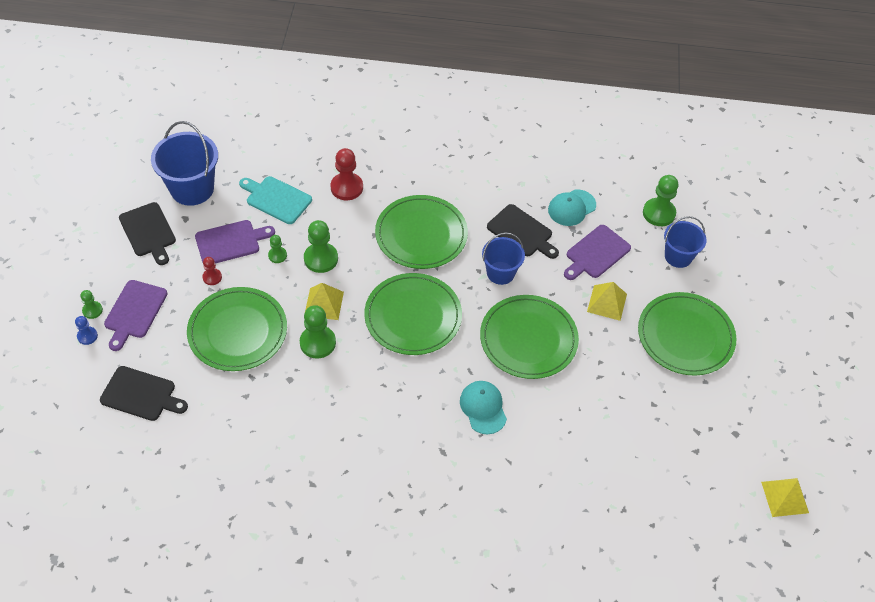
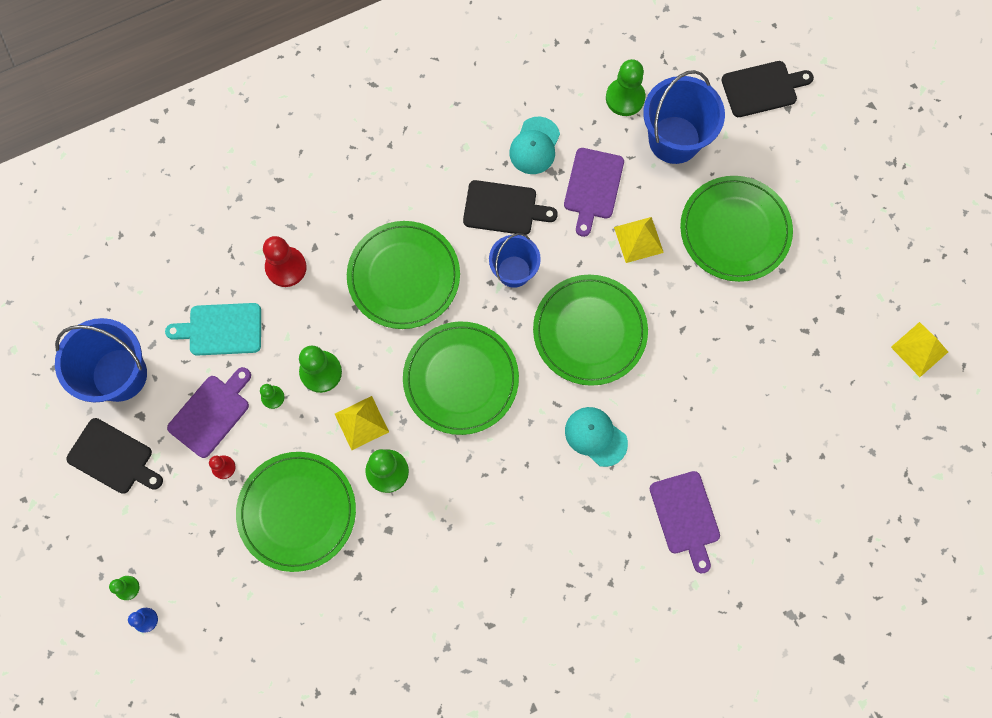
camera: 30 degrees left, 20 degrees up
(134, 312) = (173, 560): purple cutting board -> purple cutting board (685, 516)
(141, 394) = (252, 646): black cutting board -> black cutting board (762, 88)
(678, 256) = (674, 140): blue bucket -> blue bucket, size x1.59

